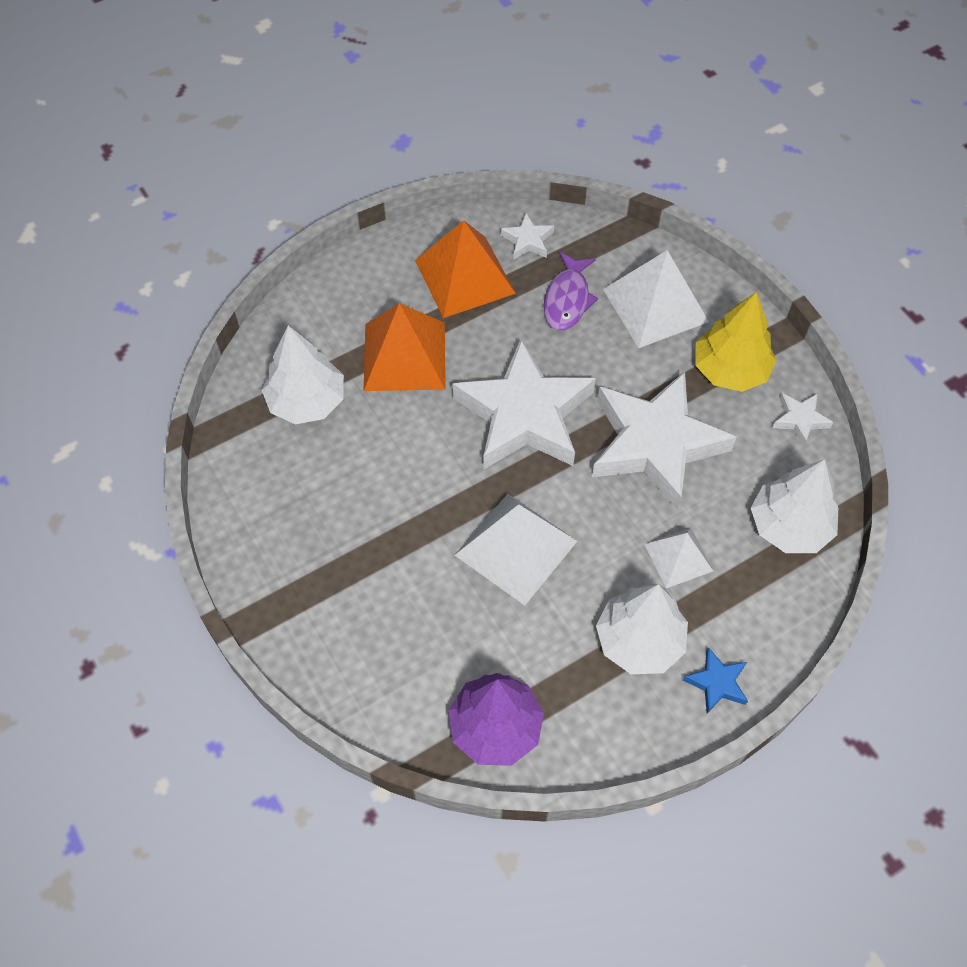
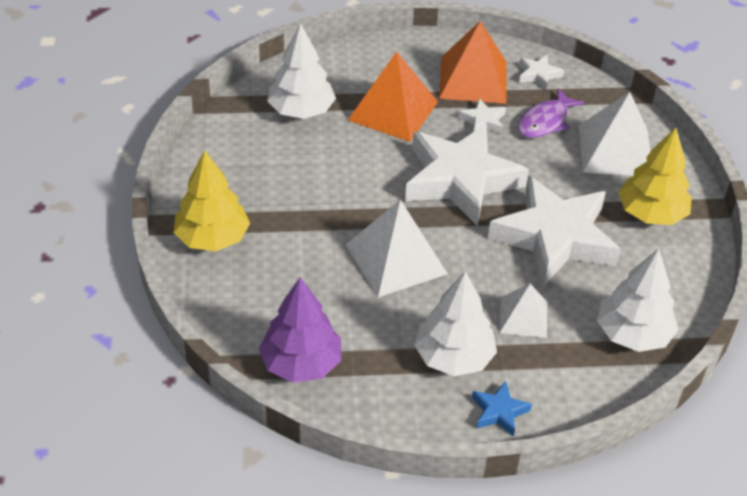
camera: 25 degrees right, 15 degrees down
(310, 616) = (212, 238): none -> yellow tree
(800, 420) = (690, 268): white star -> white star (483, 121)

